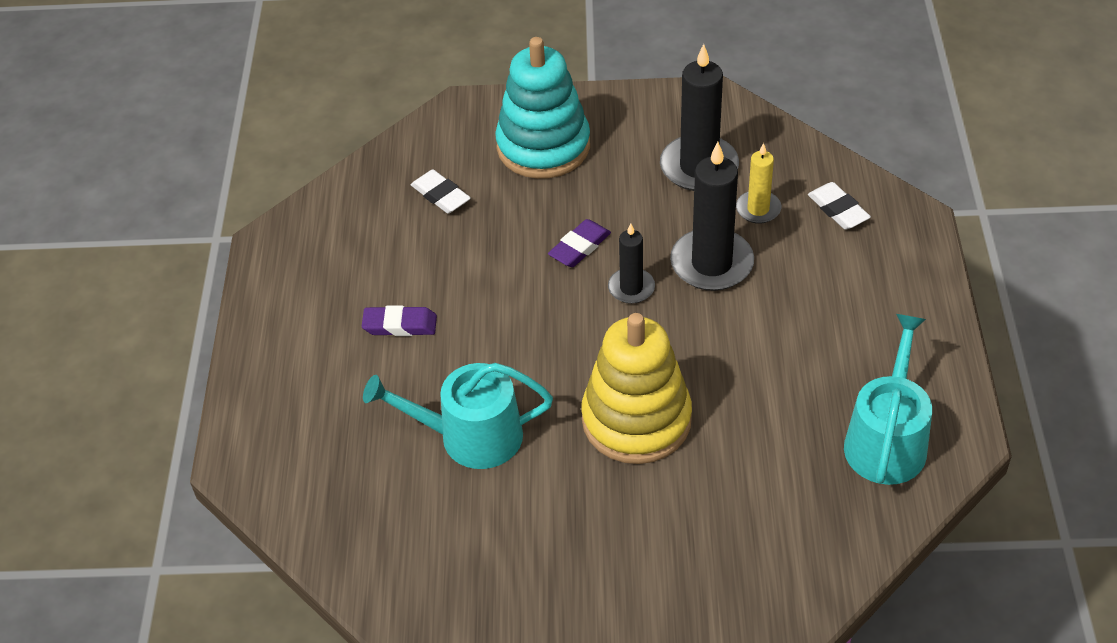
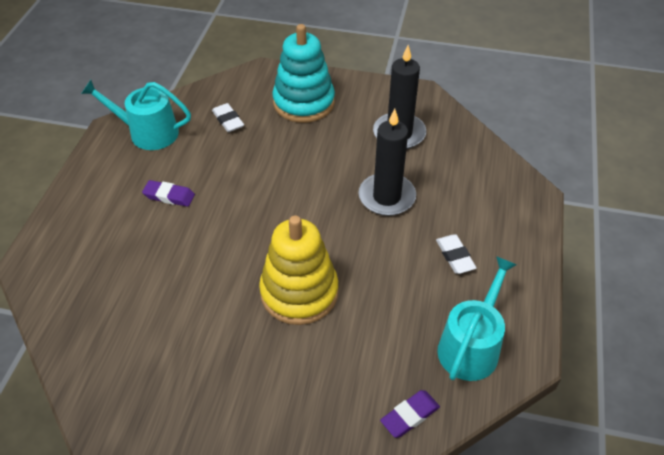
camera: 10 degrees right, 0 degrees up
(470, 436) = (184, 279): turquoise watering can -> turquoise watering can (148, 133)
(579, 247) = (303, 169): purple eraser -> purple eraser (410, 415)
(631, 288) = (327, 202): black candle -> none
(758, 209) = (429, 168): yellow candle -> none
(838, 210) = (483, 178): white eraser -> white eraser (455, 256)

